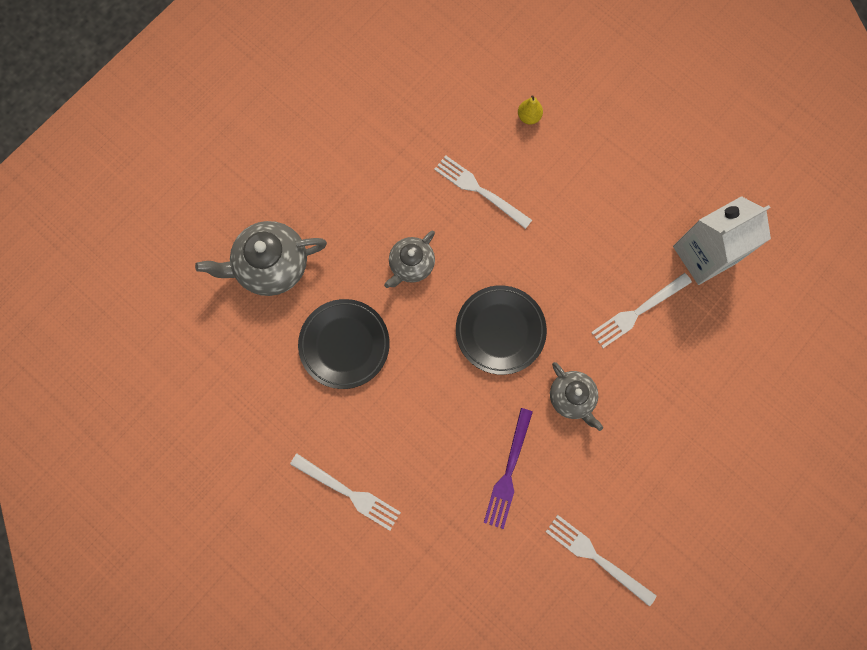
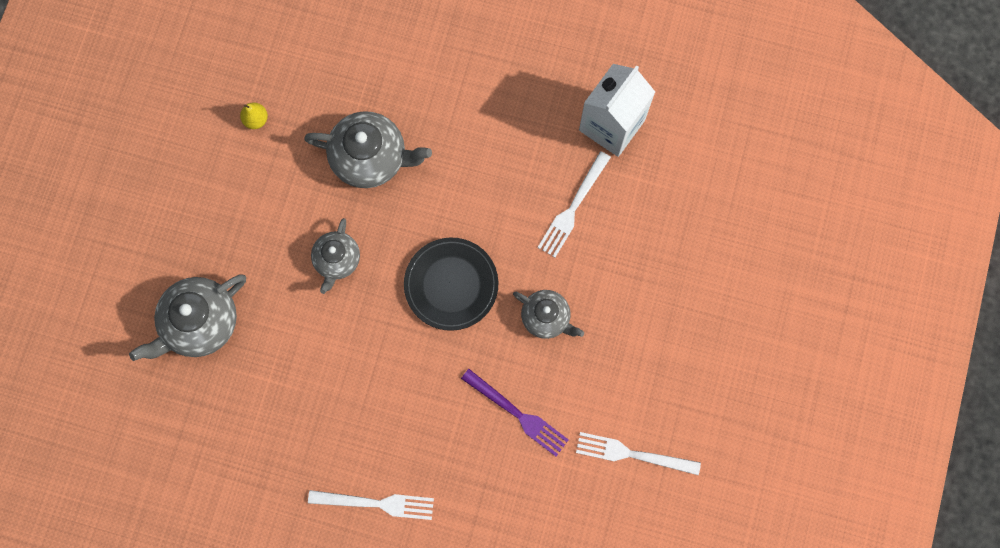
camera: 25 degrees left, 0 degrees up
(344, 345) = (307, 366): black plate -> none
(479, 190) = (370, 157): white fork -> grey teapot
(508, 472) = (518, 414): purple fork -> purple fork turned 45 degrees counterclockwise
(528, 117) = (386, 63): yellow pear -> yellow pear (256, 119)

